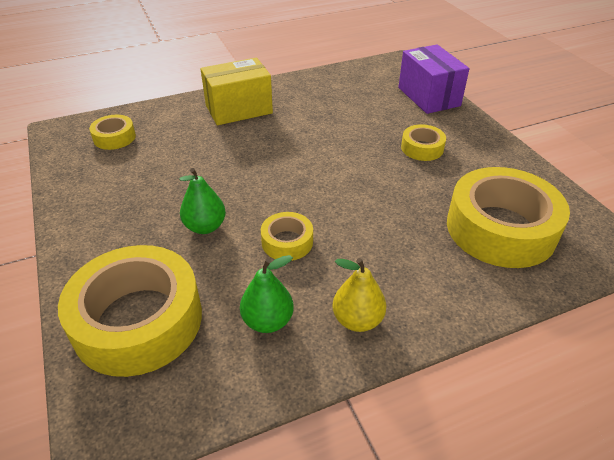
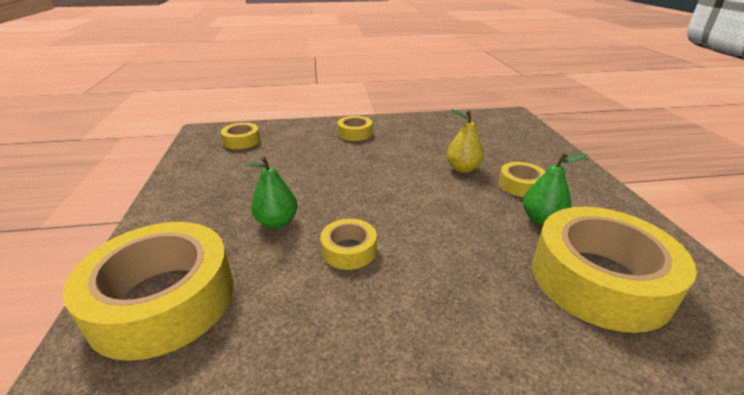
camera: 15 degrees right, 10 degrees down
(239, 109) = (355, 133): yellow box -> yellow tape
(267, 321) = (291, 330): green pear -> green pear (542, 219)
(357, 320) = (393, 353): yellow pear -> yellow pear (463, 169)
(428, 97) = (538, 143): purple box -> none

